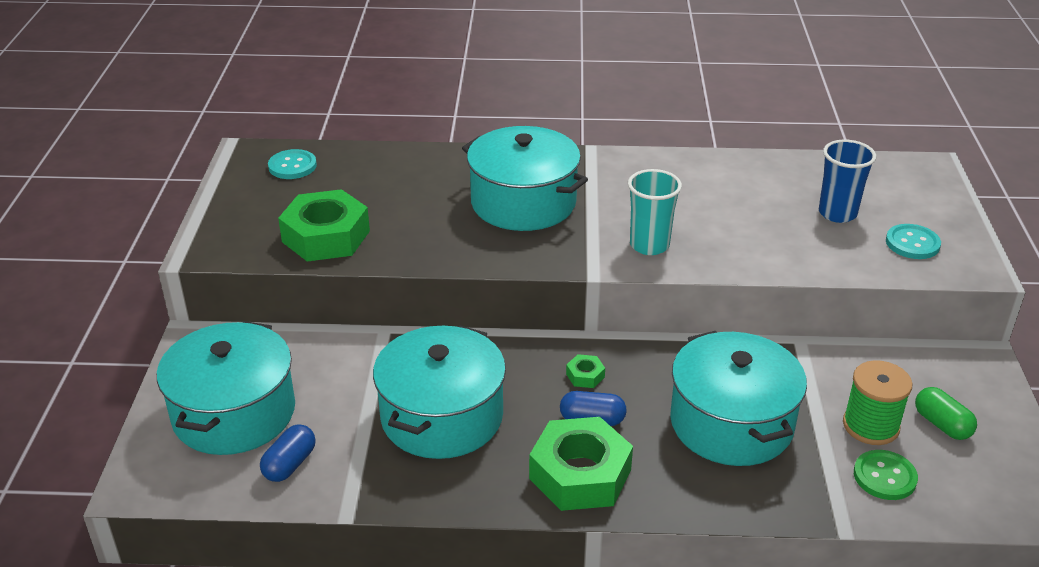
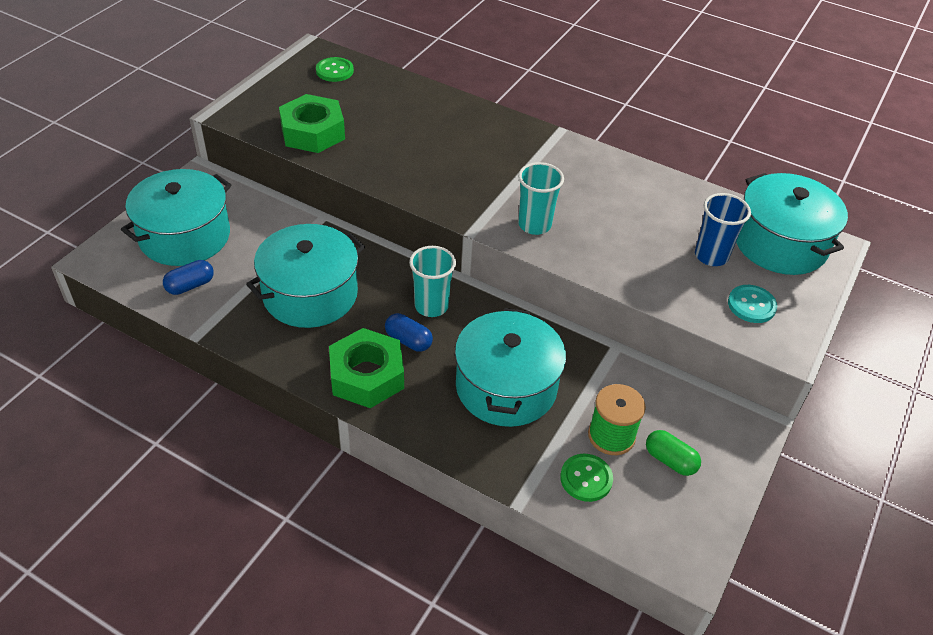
camera: 25 degrees right, 10 degrees up
(292, 166) = (334, 71): turquoise button -> green button
(523, 202) = (471, 156): turquoise pot -> turquoise pot (780, 243)
(585, 375) = (431, 306): green nut -> turquoise cup
(942, 424) = (670, 460): green capsule -> green capsule turned 45 degrees counterclockwise

